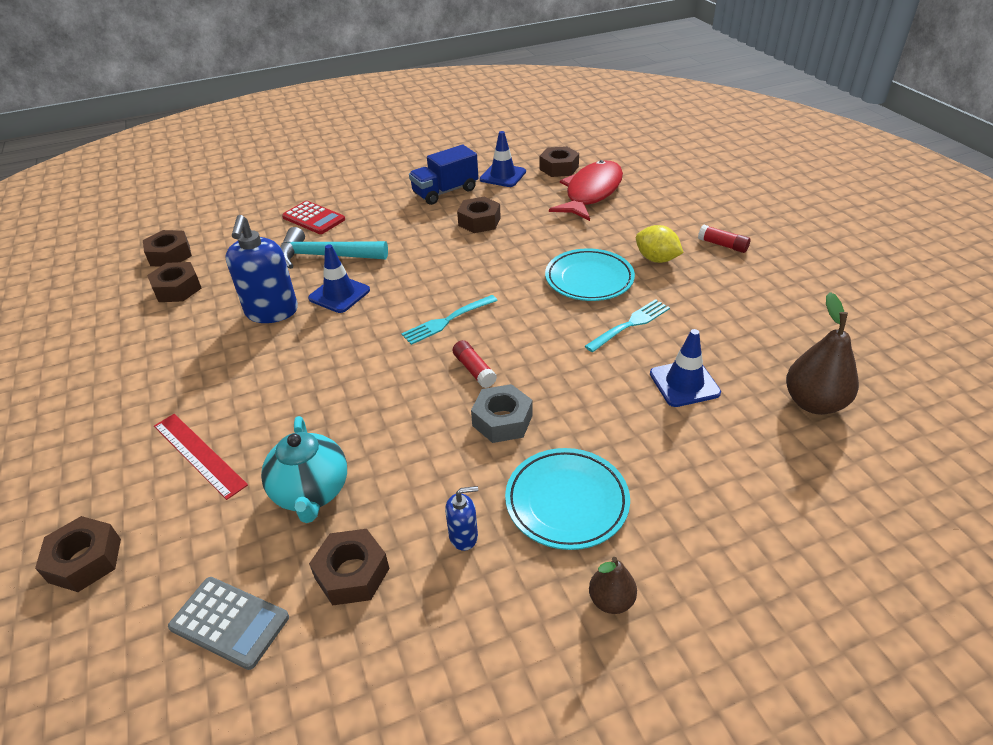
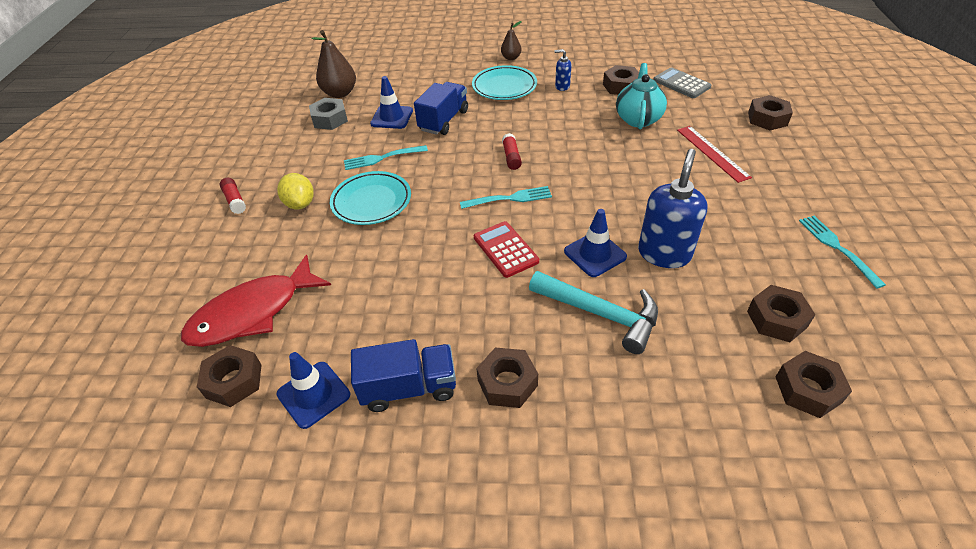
camera: 155 degrees left, 5 degrees up
(88, 363) = (838, 248): none -> turquoise fork
(313, 218) = (605, 397): red calculator -> red calculator (505, 249)
(479, 221) = (407, 309): brown nut -> brown nut (507, 383)
(502, 420) = (512, 125): grey nut -> grey nut (330, 119)
(606, 399) = (444, 121): none -> blue truck

